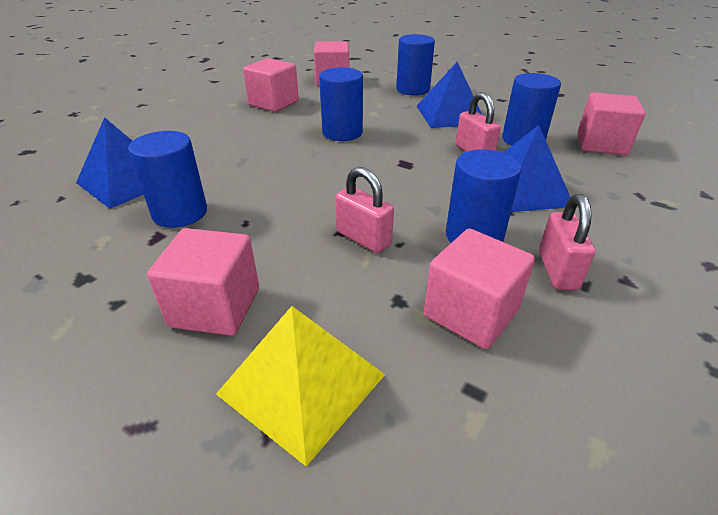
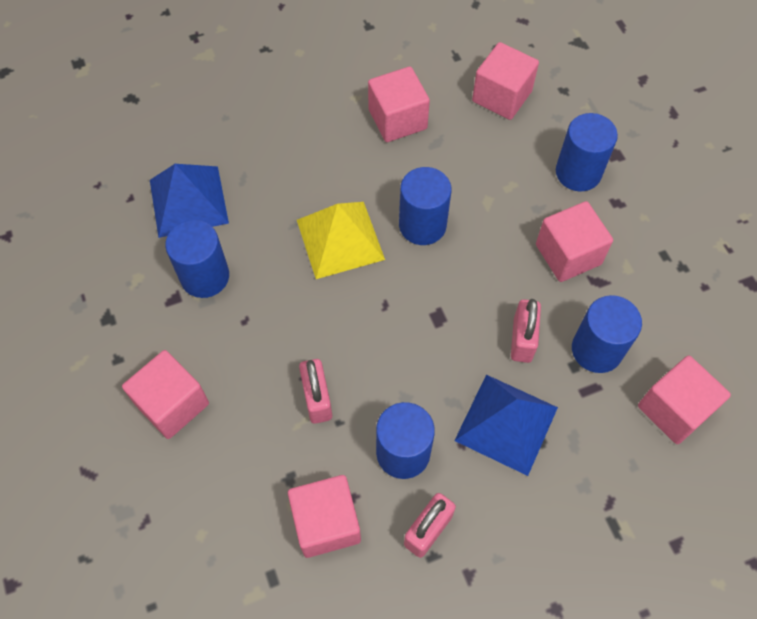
camera: 35 degrees right, 25 degrees up
(301, 384) = (182, 503): yellow pyramid -> yellow pyramid (340, 239)
(450, 115) = (568, 254): blue pyramid -> pink cube

